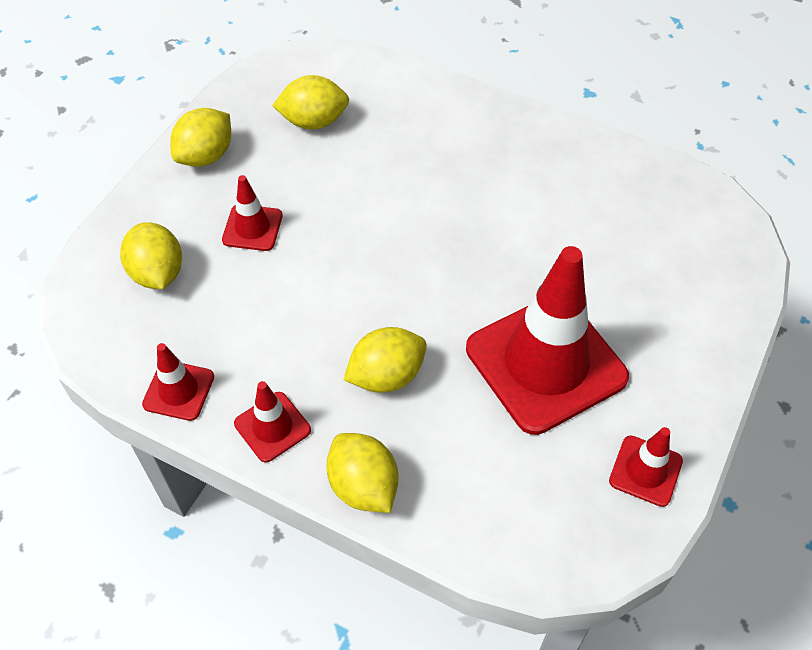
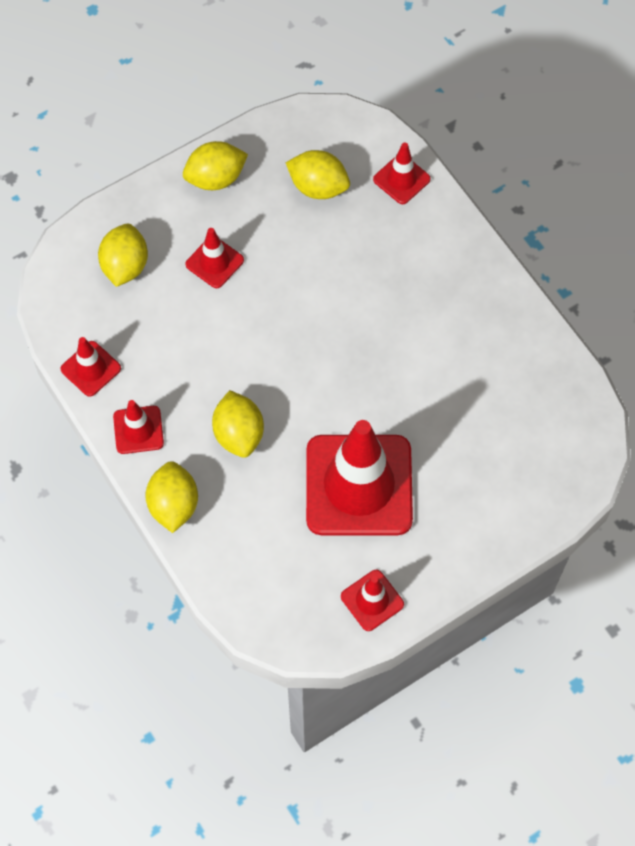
camera: 30 degrees right, 10 degrees up
(386, 376) = (239, 434): yellow lemon -> yellow lemon turned 75 degrees clockwise
(388, 83) = (401, 179): none -> red traffic cone

